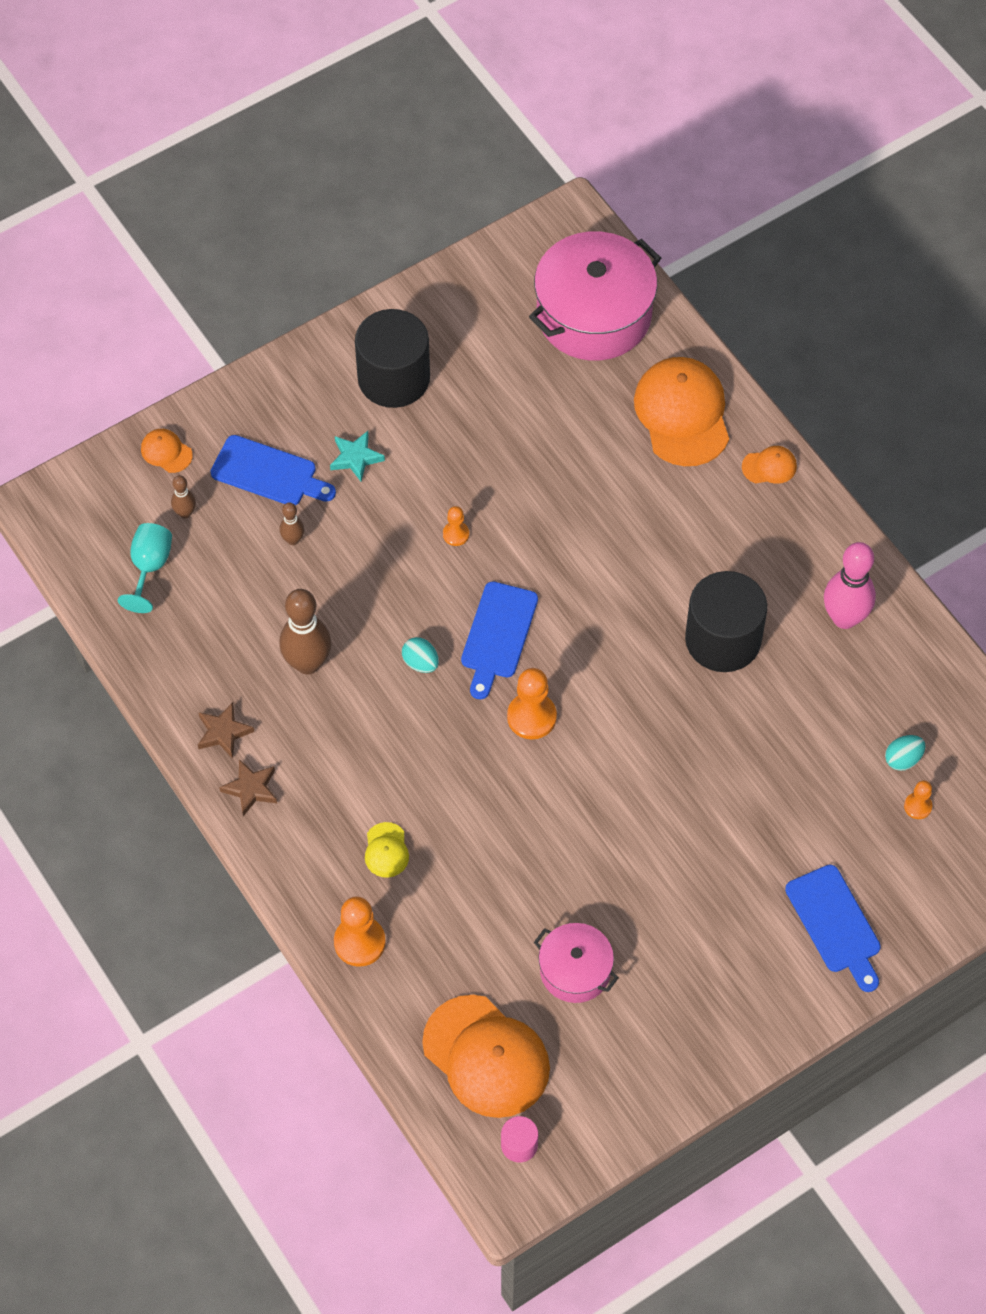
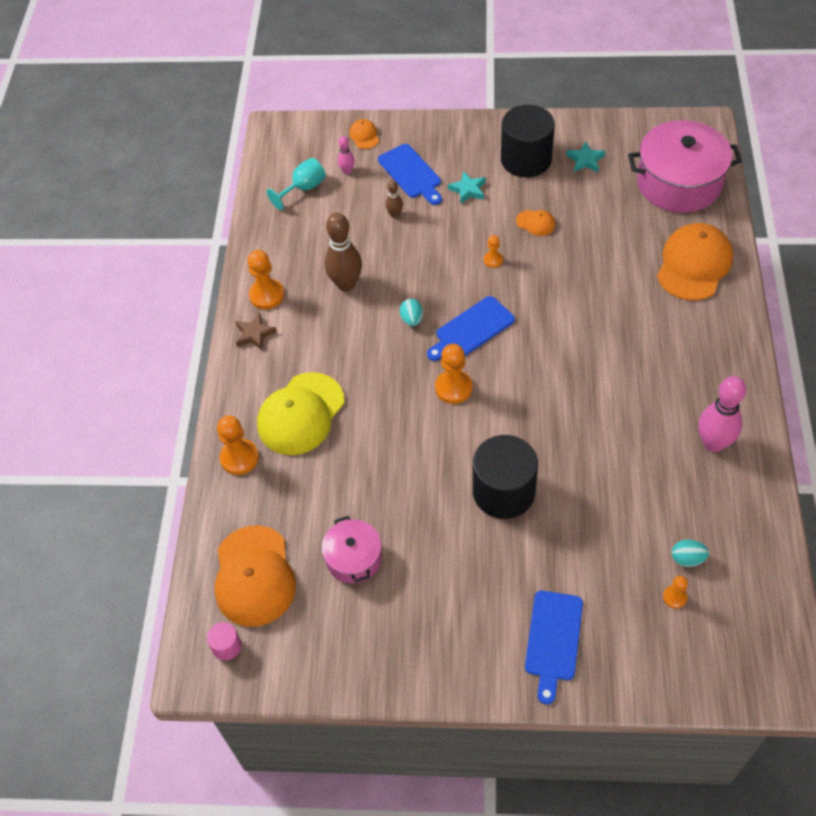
camera: 40 degrees right, 5 degrees down
(185, 513) = (347, 171): brown bowling pin -> pink bowling pin
(223, 732) = (266, 295): brown star -> orange pawn
(386, 850) = (301, 414): yellow cap -> yellow cap, size x2.24
(464, 341) = (585, 160): none -> turquoise star
(723, 639) = (616, 410): black cylinder -> black cylinder (503, 492)
(769, 466) = (730, 324): orange cap -> orange cap (535, 223)

